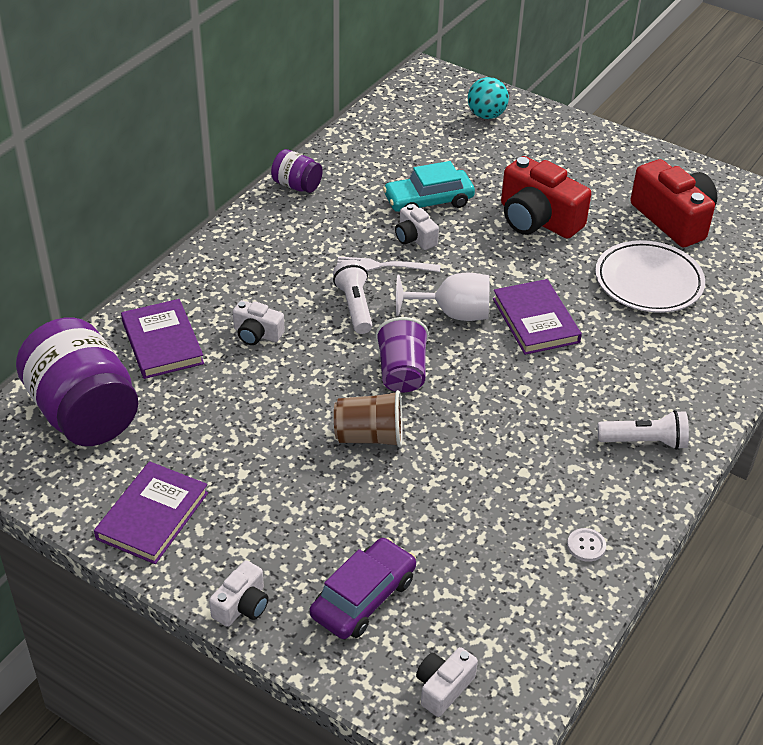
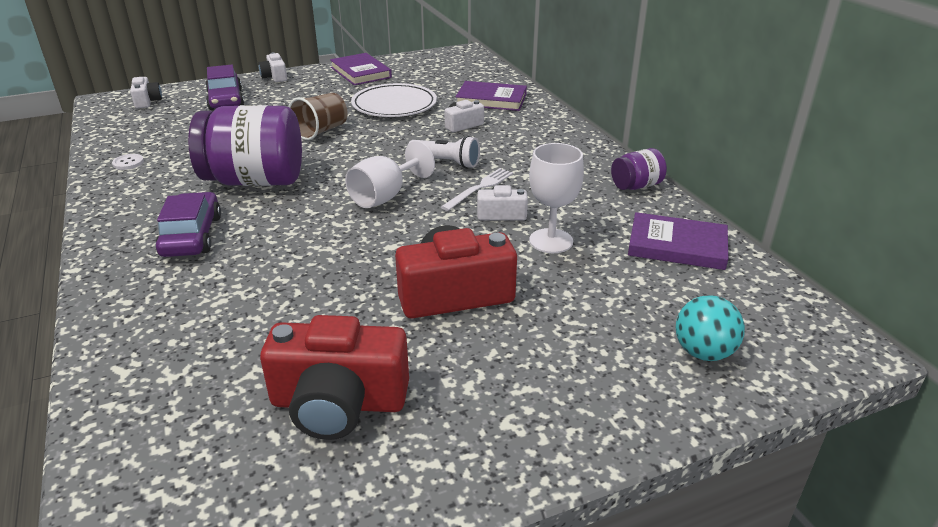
camera: 125 degrees right, 10 degrees down
(84, 413) = (458, 73): purple jar -> purple jar (255, 181)
(402, 373) = (356, 157): purple cup -> none
(428, 201) = (551, 241): turquoise car -> white goblet
(535, 320) = (325, 229): purple book -> purple book (677, 245)
(628, 390) = (192, 236): none -> purple car
(645, 442) = (143, 219): white flashlight -> none
(648, 281) = (277, 318): white plate -> white plate (394, 105)

